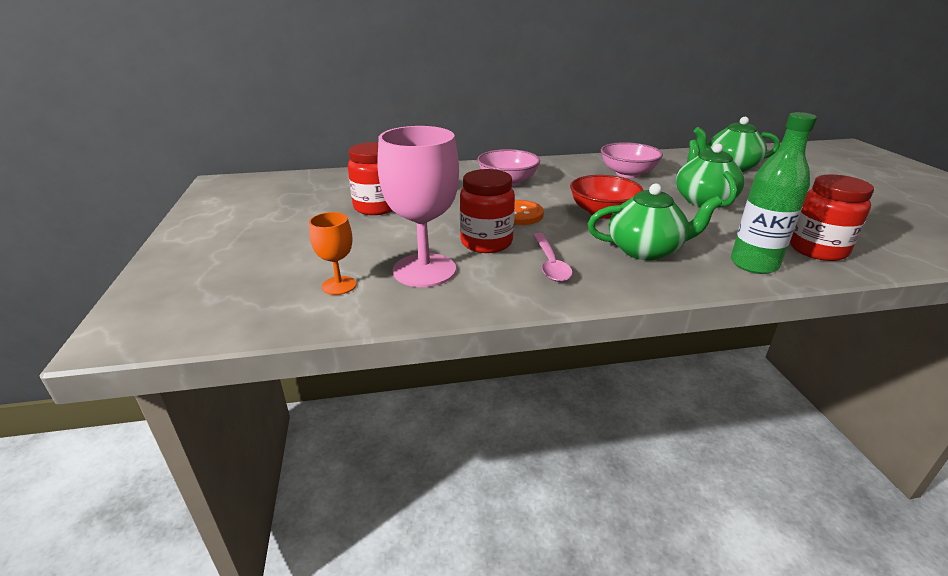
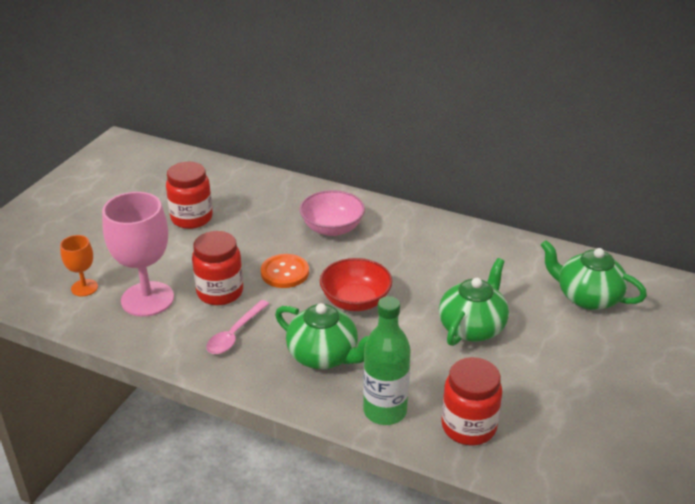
camera: 35 degrees right, 5 degrees up
(627, 173) = (460, 262): pink bowl -> none

